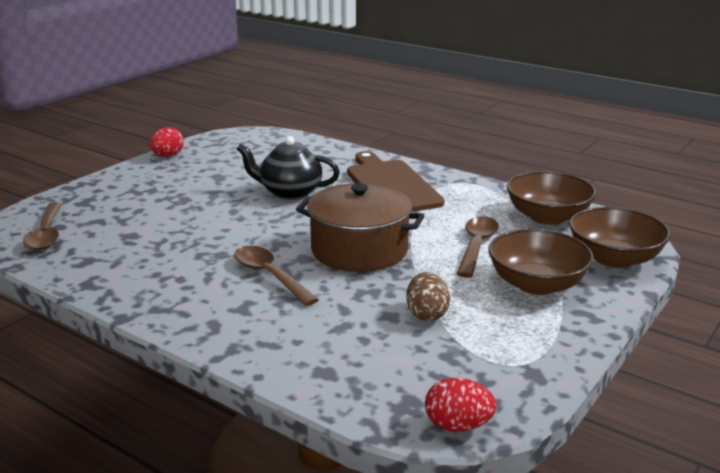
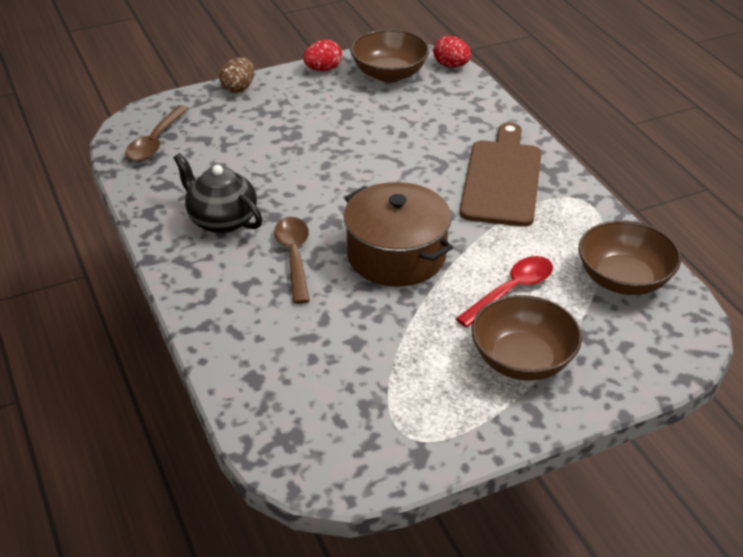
camera: 30 degrees right, 15 degrees up
(289, 192) = (395, 157): black teapot -> black teapot (221, 220)
(426, 314) = (388, 353): brown egg -> brown egg (238, 88)
(458, 426) = (309, 475): red egg -> red egg (451, 65)
(476, 246) = (511, 291): brown spoon -> red spoon
(614, 258) = (635, 359): brown bowl -> brown bowl (389, 74)

